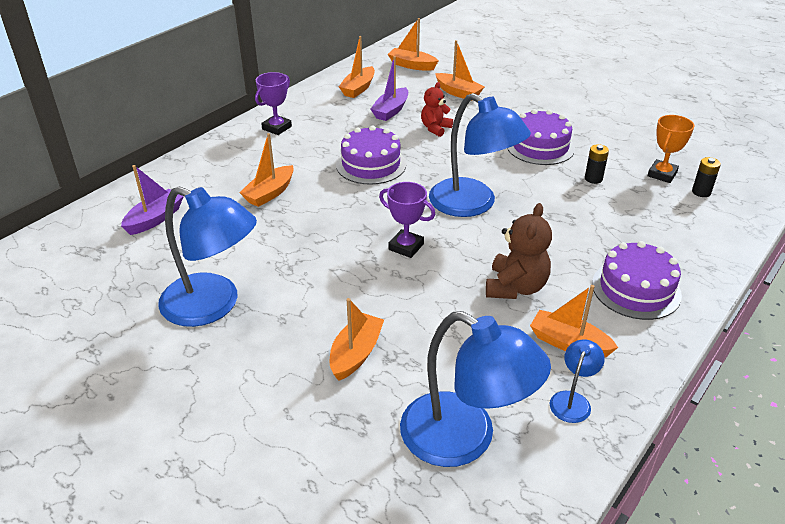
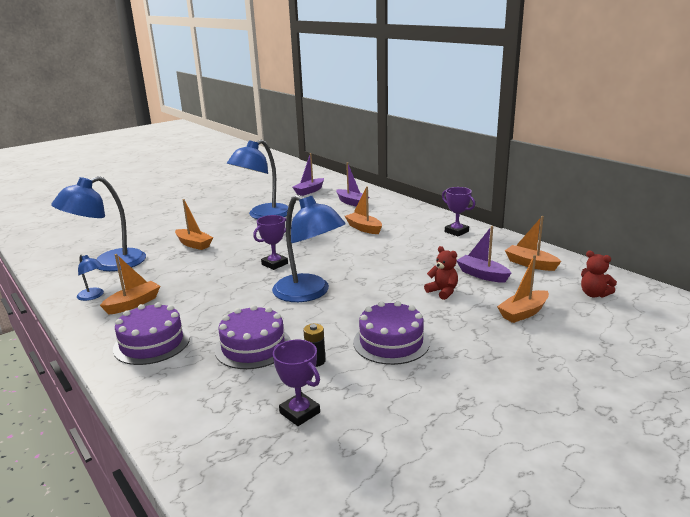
camera: 105 degrees right, 15 degrees down
(79, 277) = (309, 191): none -> purple boat
(371, 164) = (388, 260): purple cake -> purple cake (253, 346)
(412, 65) = (594, 294): orange boat -> red teddy bear
(473, 204) = (309, 293): blue lamp -> blue lamp turned 105 degrees counterclockwise
(515, 287) = (201, 295): brown teddy bear -> none
(662, 174) = (299, 412): orange trophy -> purple trophy
(701, 192) = (248, 432): black battery -> none

